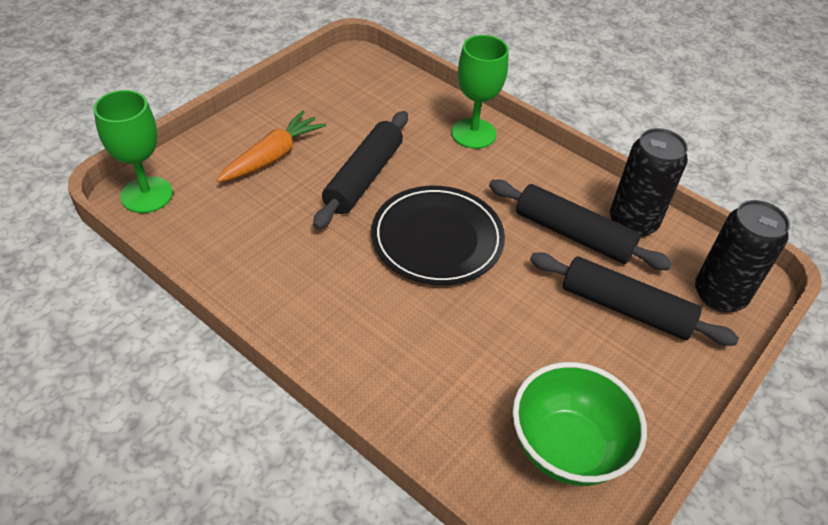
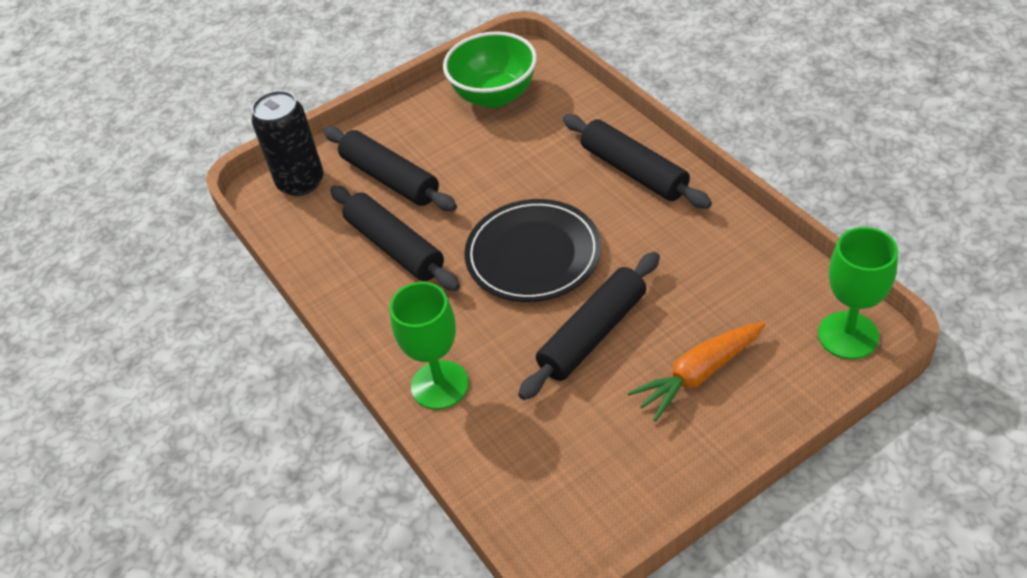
camera: 155 degrees left, 0 degrees up
(356, 343) = (633, 171): none -> black rolling pin
(633, 222) = (327, 254): black can -> none

